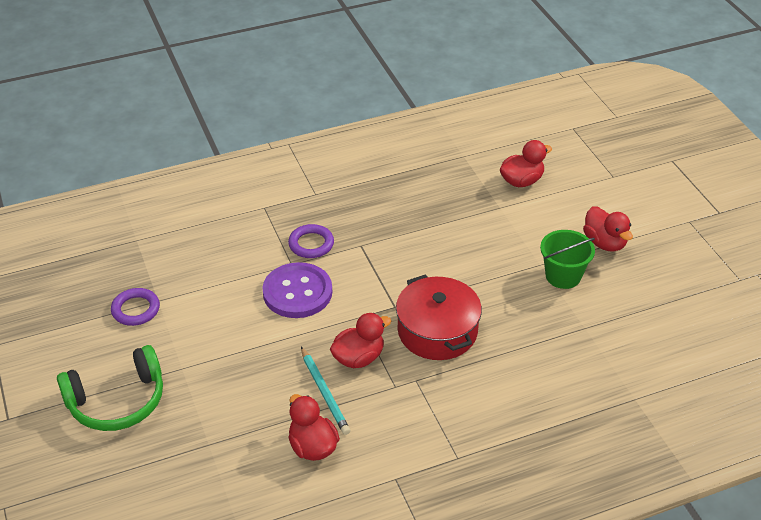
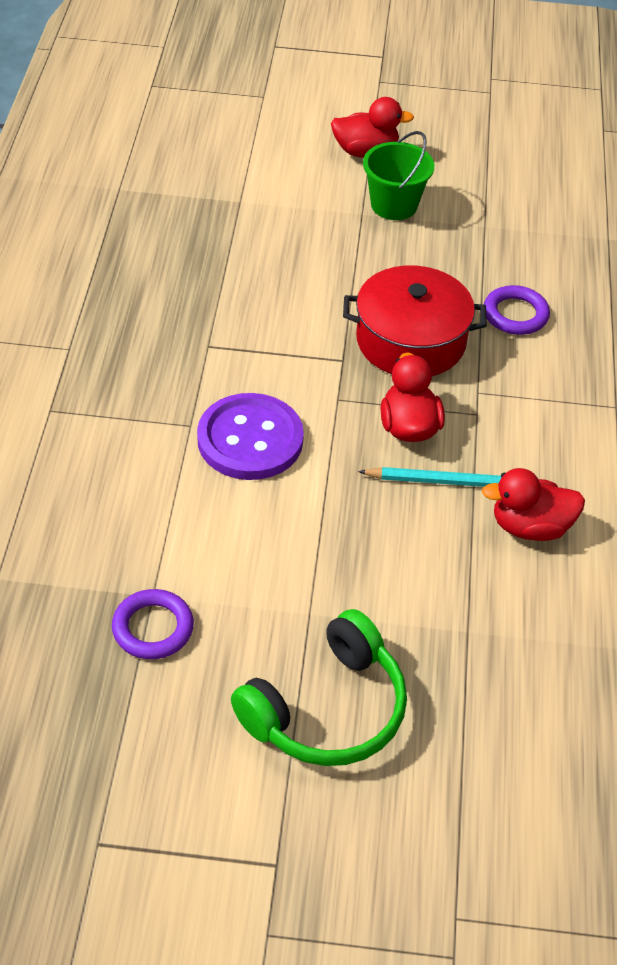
camera: 65 degrees left, 5 degrees up
(117, 401) = (327, 710): green headphones -> green headphones turned 45 degrees clockwise
(311, 244) = (167, 391): purple ring -> purple ring (515, 314)
(521, 181) = (209, 164): red duck -> none

